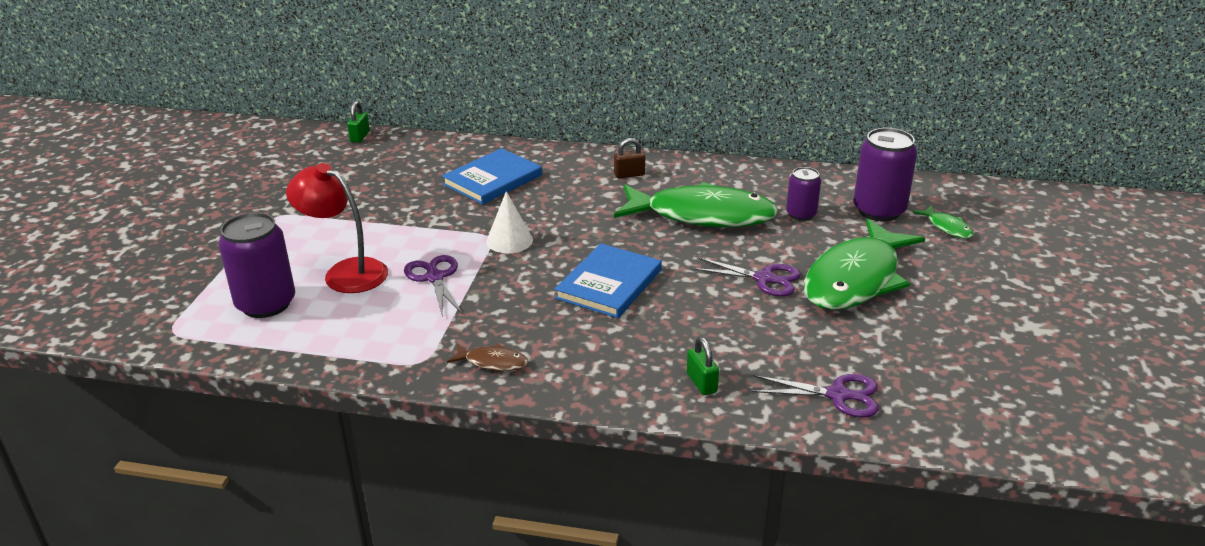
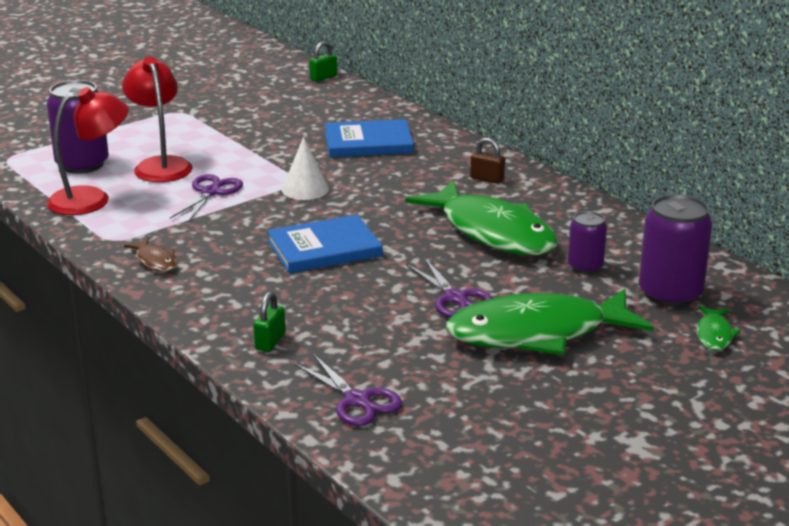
camera: 40 degrees right, 5 degrees down
(334, 333) = (92, 199): none -> red lamp

